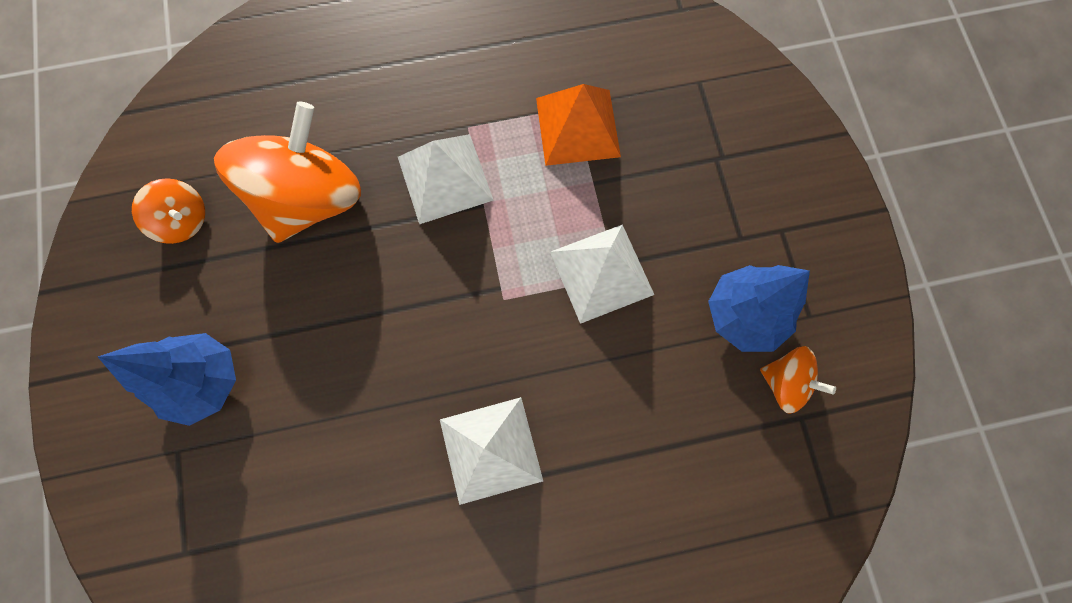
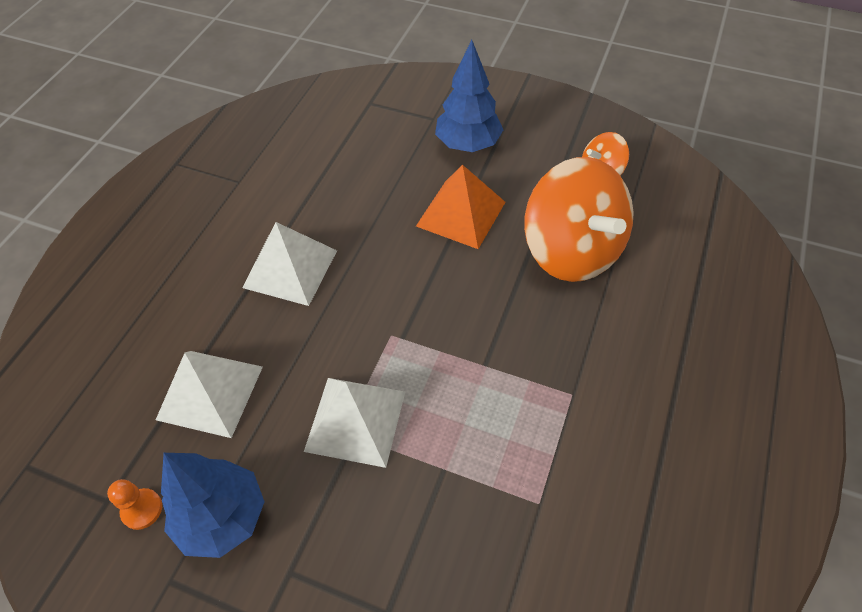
camera: 125 degrees right, 20 degrees down
(445, 178) = (530, 349): white pyramid -> white pyramid (210, 392)
(578, 127) = (513, 492): orange pyramid -> orange pyramid (461, 214)
(785, 382) = (142, 509): orange spinning top -> orange pawn

